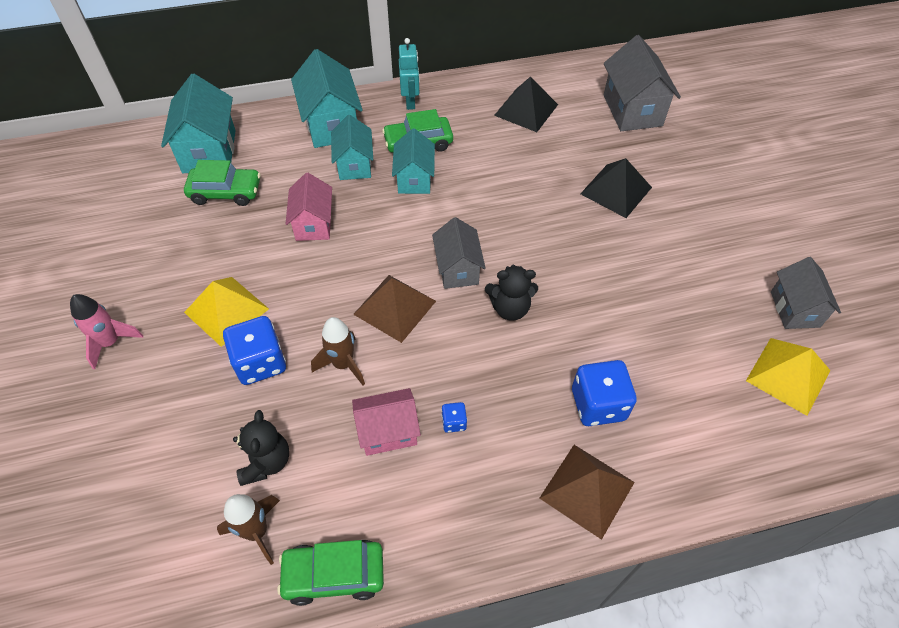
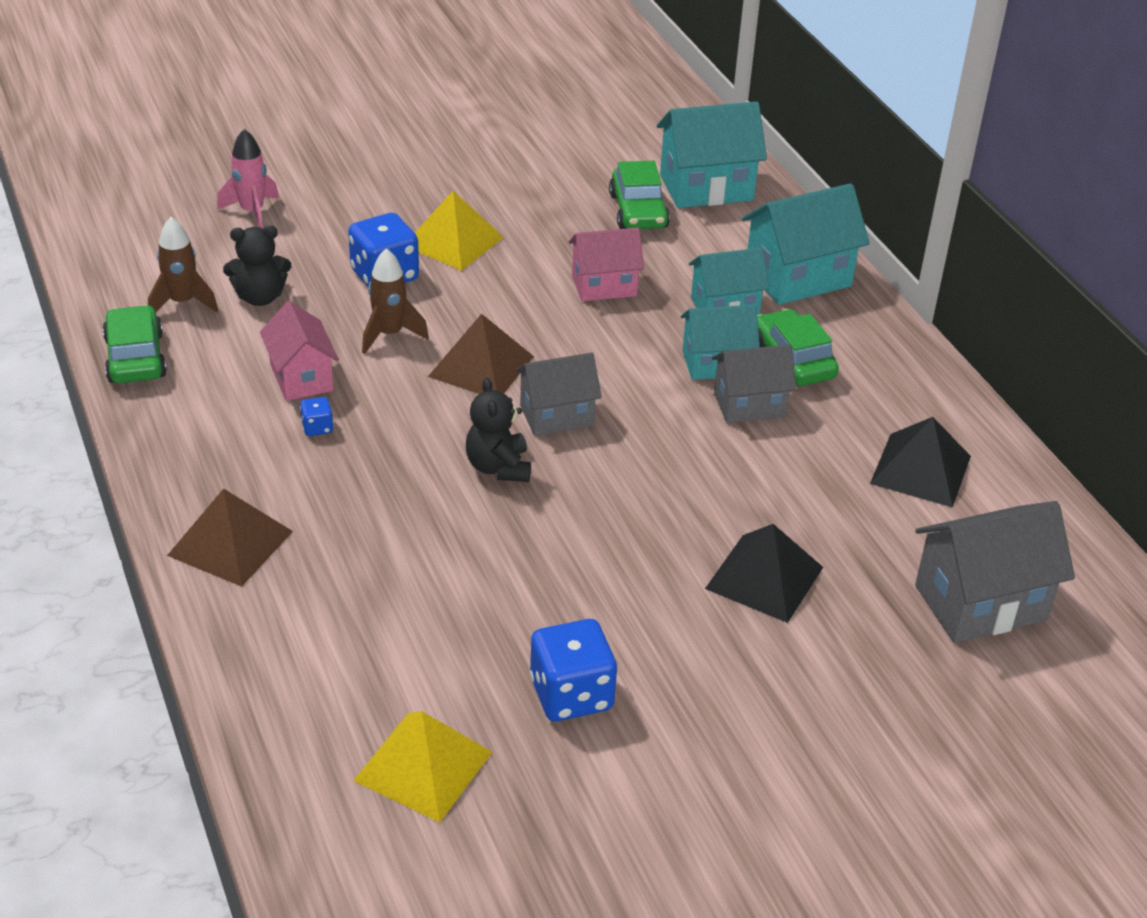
camera: 80 degrees right, 15 degrees down
(111, 342) = (398, 175): pink rocket -> pink rocket (252, 212)
(410, 102) = (882, 345): turquoise robot -> none
(598, 405) = (352, 554): blue dice -> blue dice (571, 695)
(795, 309) = (556, 791): grey house -> grey house (749, 405)

